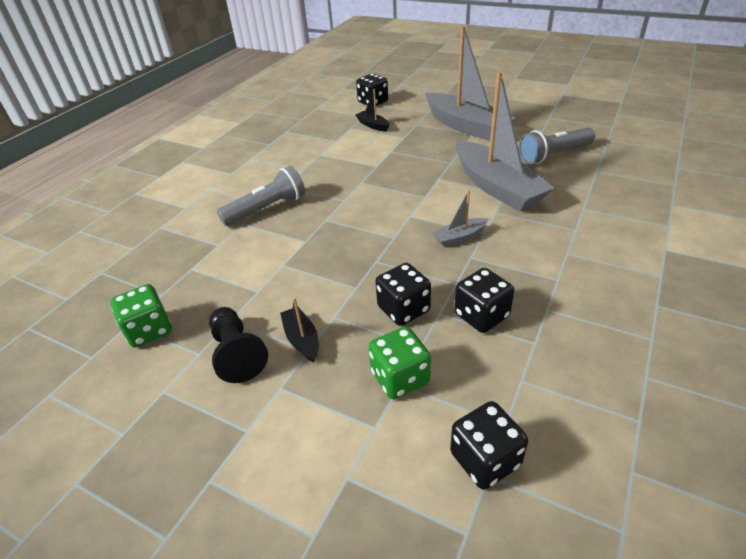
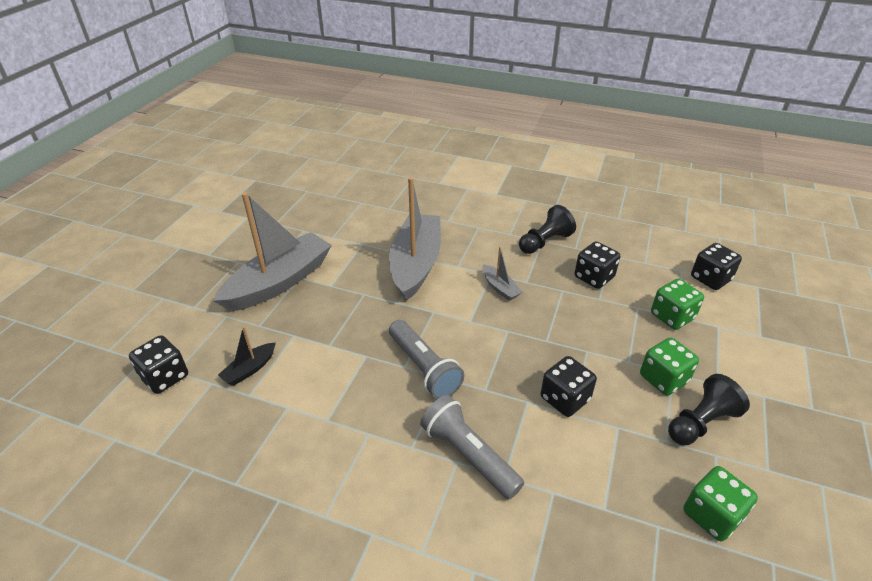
camera: 100 degrees left, 0 degrees up
(302, 339) = (663, 379): black boat -> green dice
(403, 309) = (603, 318): black dice -> black dice (565, 399)
(497, 187) = (416, 264): grey boat -> grey boat turned 45 degrees counterclockwise
(554, 155) = (358, 227): grey flashlight -> grey flashlight (424, 368)
(554, 281) = (545, 242): none -> black pawn

